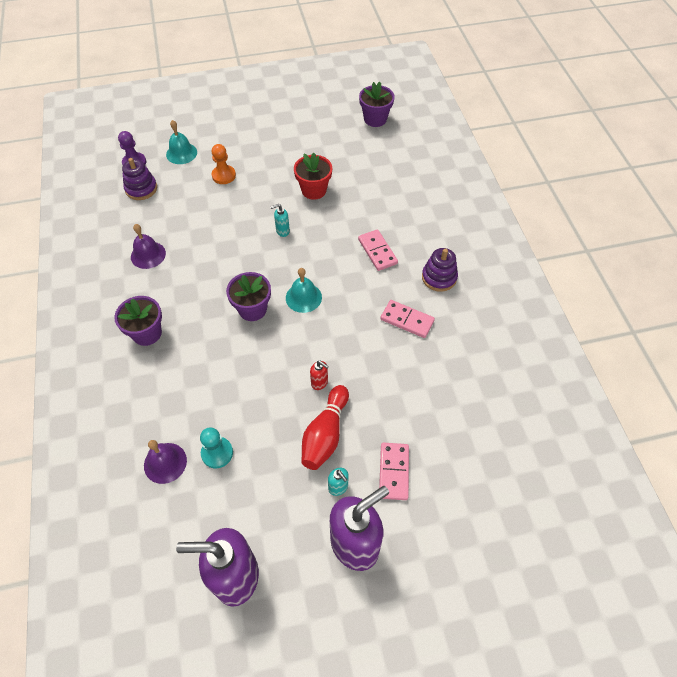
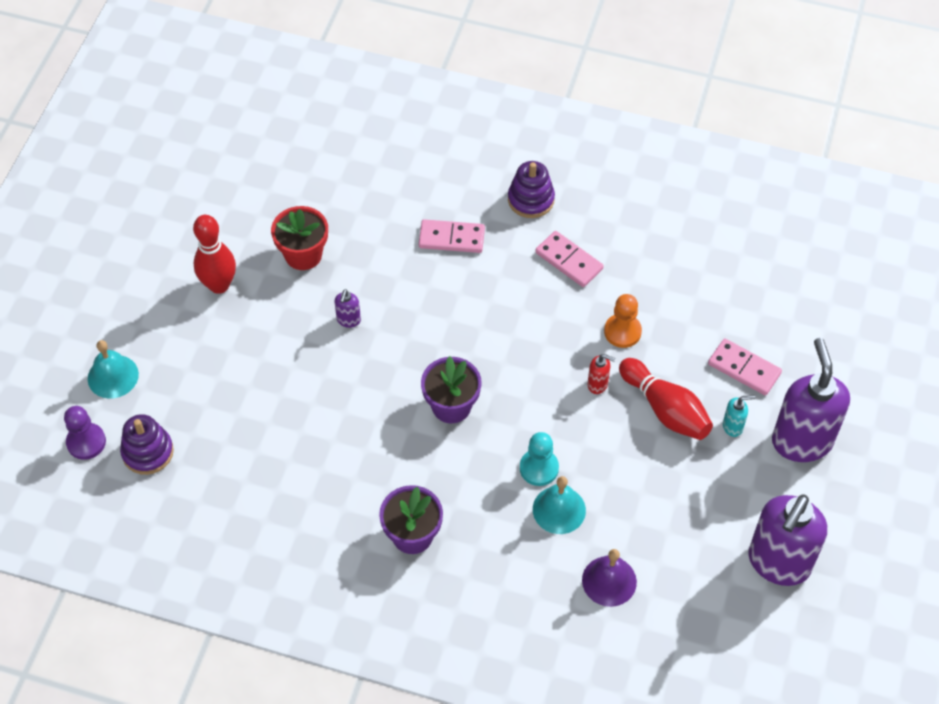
camera: 60 degrees left, 0 degrees up
(148, 255) = (280, 488): purple bell -> none
(217, 453) = (627, 523): turquoise pawn -> turquoise pawn (539, 468)
(224, 175) = (198, 343): orange pawn -> orange pawn (622, 332)
(268, 166) = (219, 285): none -> red bowling pin
(282, 231) = (348, 320): turquoise soap dispenser -> purple soap dispenser
(303, 297) = (469, 345): turquoise bell -> turquoise bell (559, 509)
(319, 382) = (598, 384): red soap dispenser -> red soap dispenser turned 45 degrees clockwise
(375, 119) = (225, 126): purple flower pot -> none
(407, 320) = (569, 261): pink domino -> pink domino turned 75 degrees clockwise

